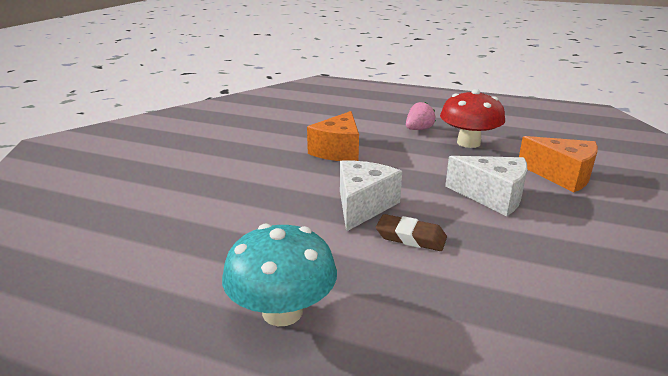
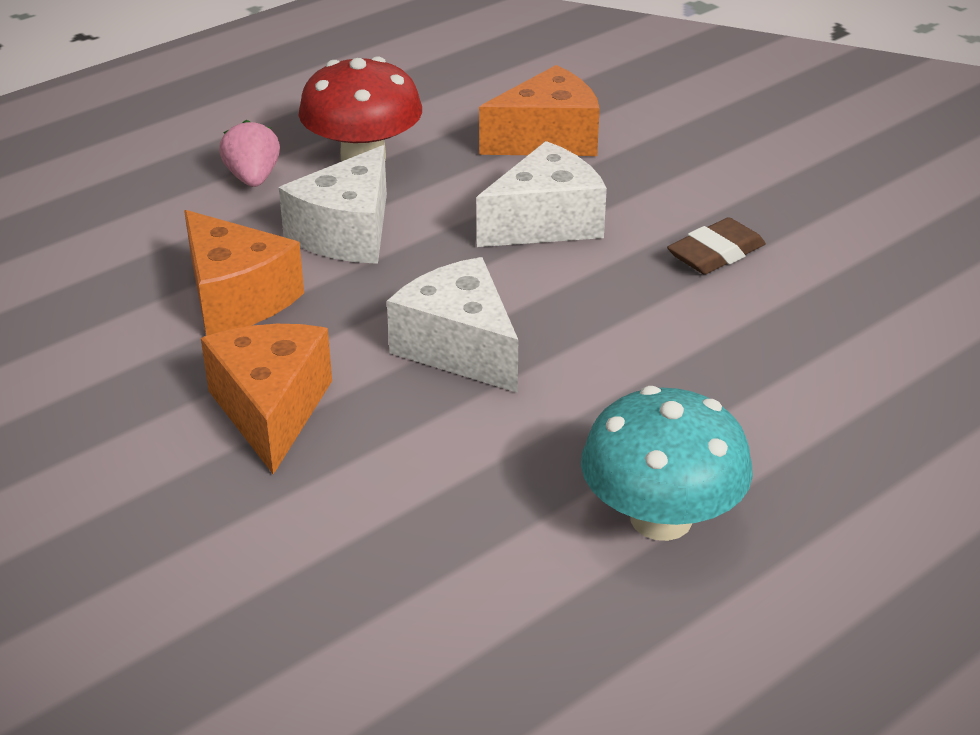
camera: 60 degrees left, 10 degrees up
(274, 179) = (271, 410): none -> orange cheese
(410, 156) = (347, 233): none -> white cheese
(410, 237) = (584, 340): brown eraser -> brown eraser (716, 253)

